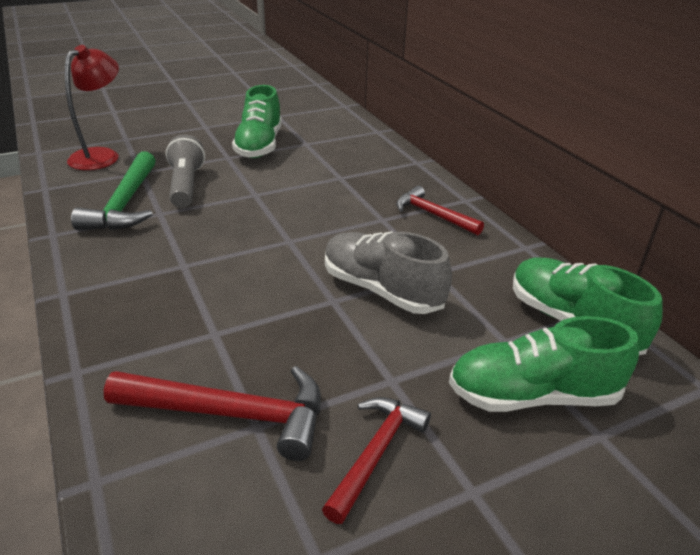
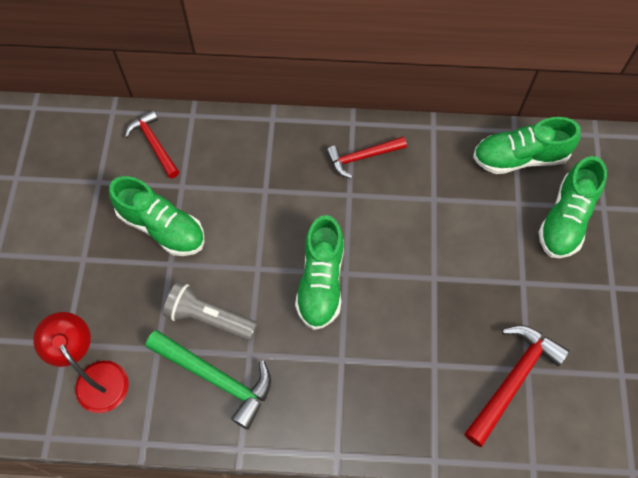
camera: 60 degrees left, 30 degrees up
(267, 229) = (321, 282): none -> green shoe
(375, 453) = (572, 319): red hammer -> red hammer (154, 144)
(381, 290) = (437, 242): grey shoe -> none

